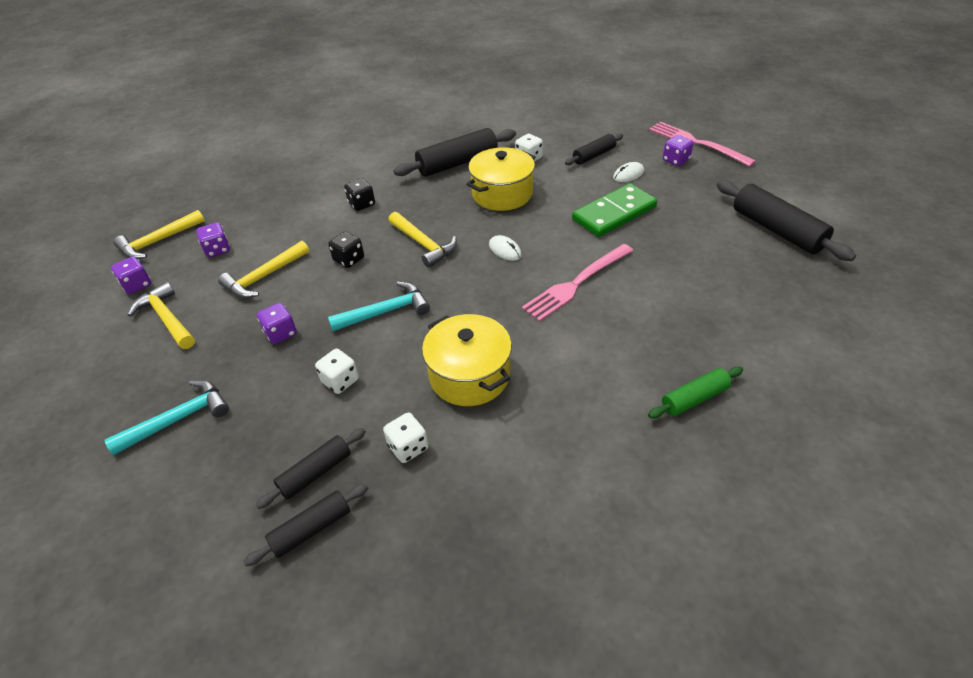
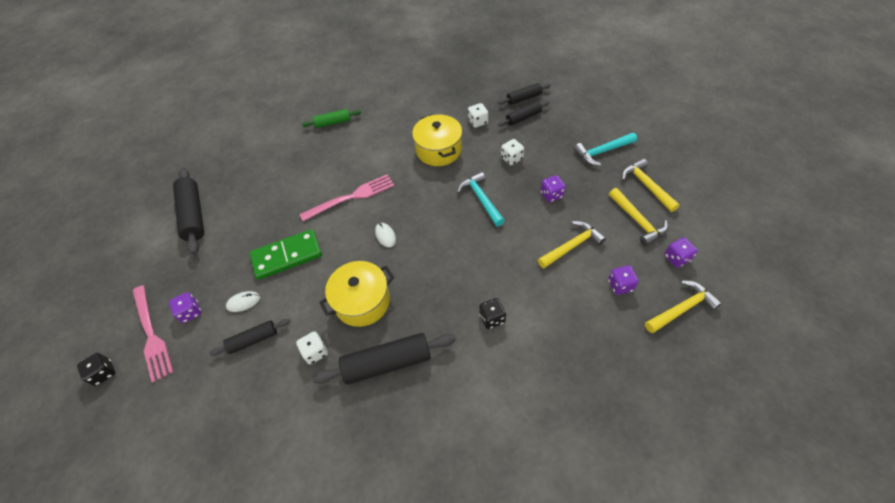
camera: 165 degrees left, 10 degrees up
(349, 259) = (505, 250): black dice -> black dice (104, 373)
(386, 311) = (481, 199): turquoise hammer -> turquoise hammer turned 75 degrees clockwise
(423, 244) = (444, 254): yellow hammer -> yellow hammer (646, 185)

